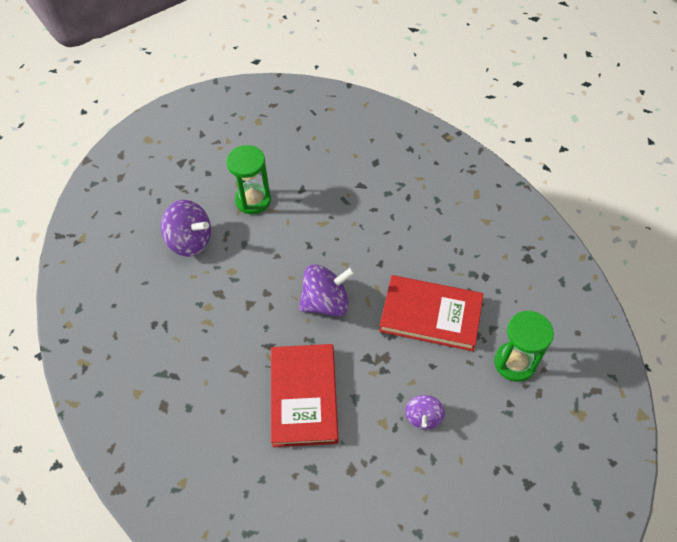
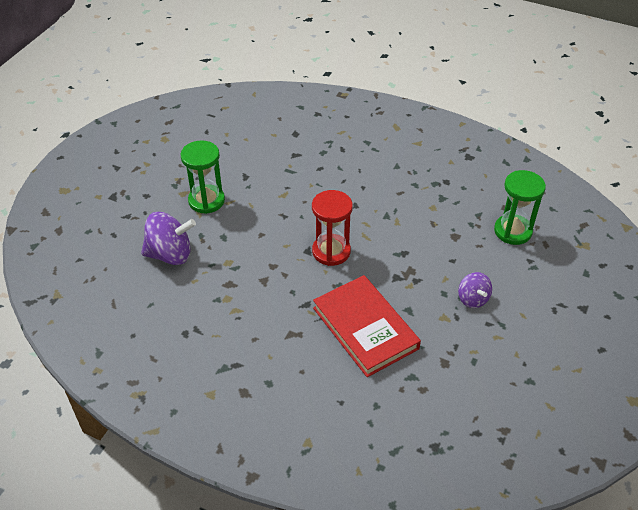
camera: 30 degrees left, 10 degrees down
(326, 302) = (331, 251): purple spinning top -> red hourglass
(430, 315) = (424, 225): red book -> none

